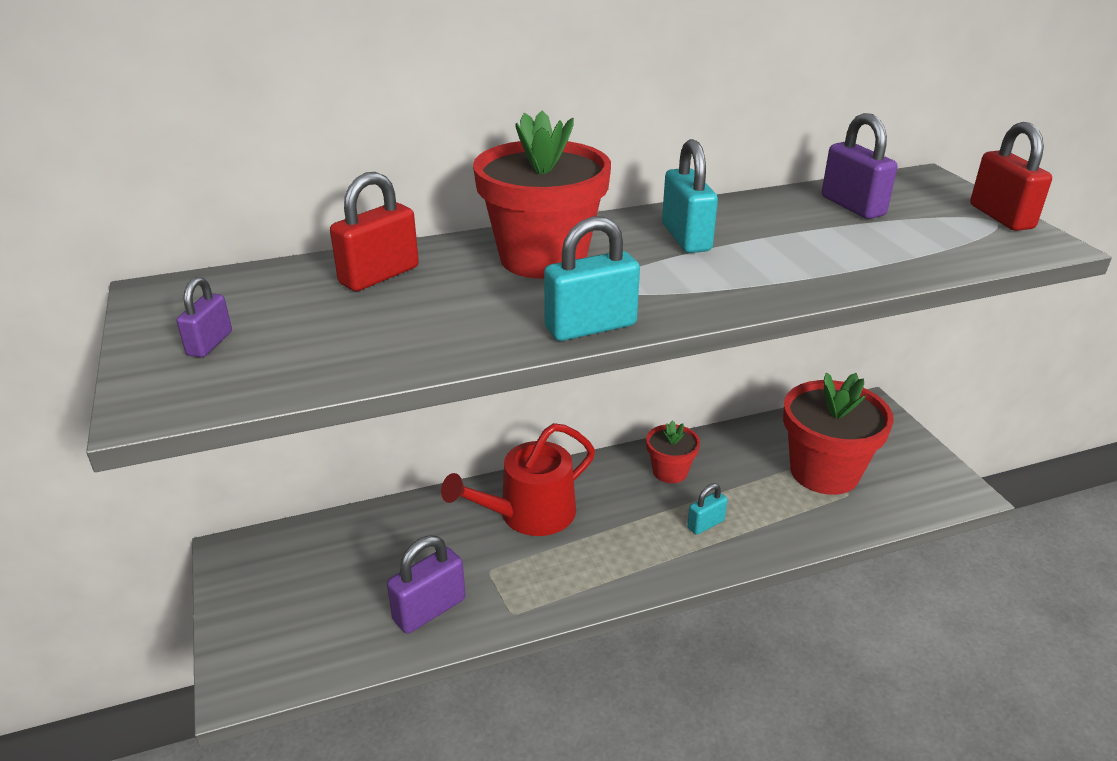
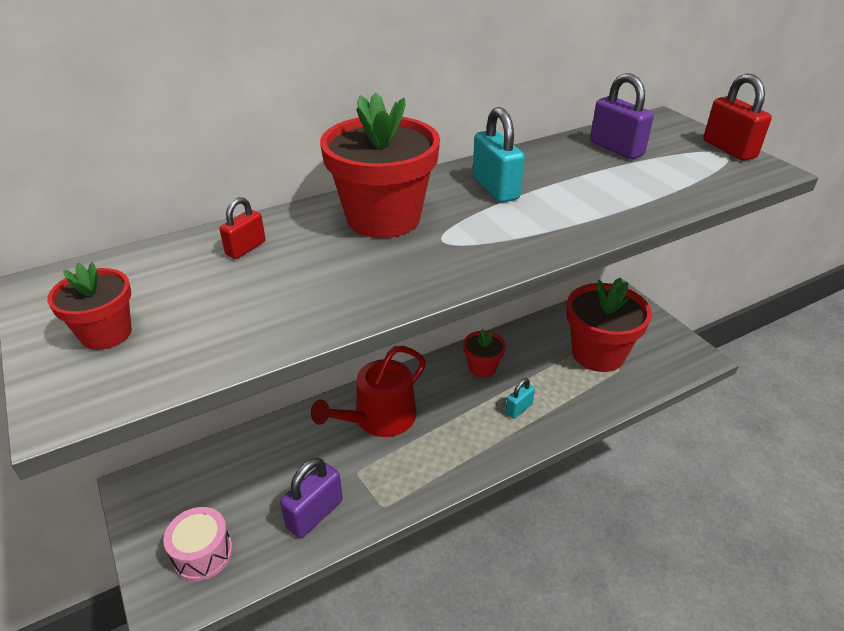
camera: 10 degrees left, 5 degrees up
(210, 343) = (106, 333): purple padlock -> red flower pot
(292, 634) = (203, 553): none -> pink drum
(379, 275) = (246, 248): red padlock -> red padlock, size x0.60
(590, 327) = (442, 280): turquoise padlock -> none

